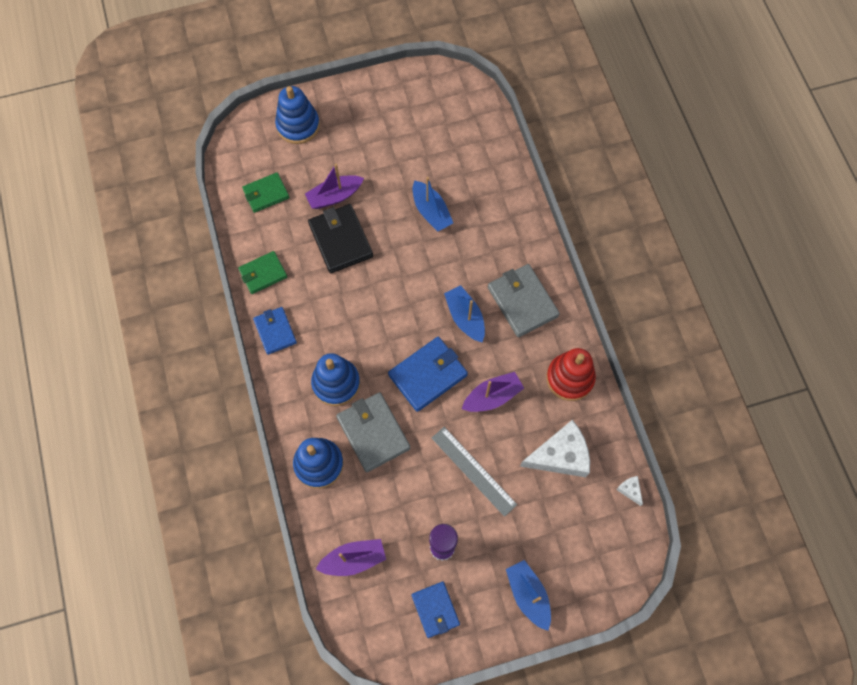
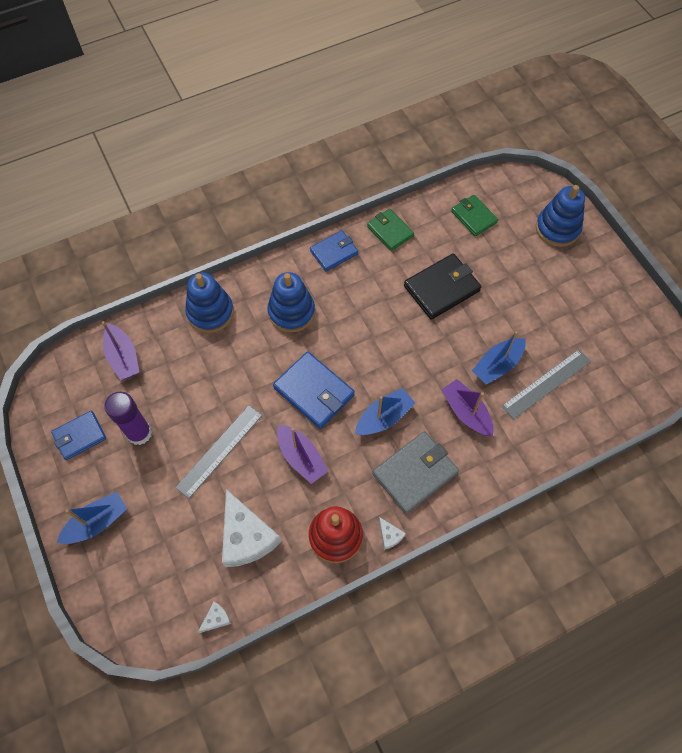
camera: 80 degrees right, 5 degrees down
(334, 196) = (488, 274): purple boat -> purple boat (466, 412)
(373, 433) = (246, 353): grey wallet -> none
(456, 177) = (546, 383): none -> grey ruler
(575, 333) = (389, 535): none -> white cheese

